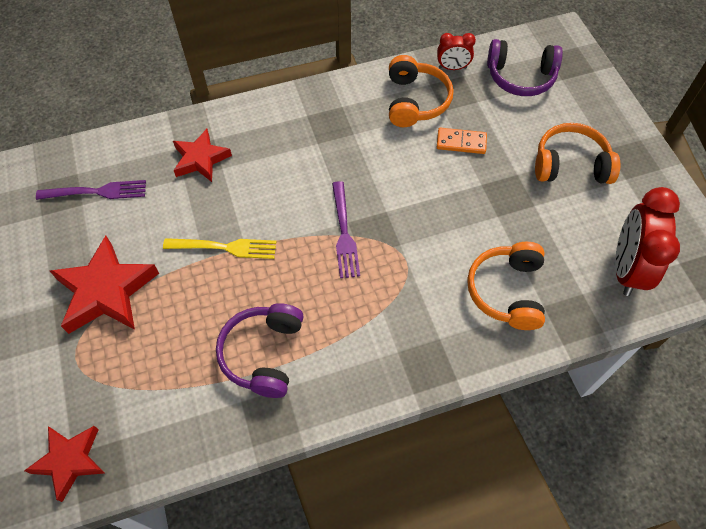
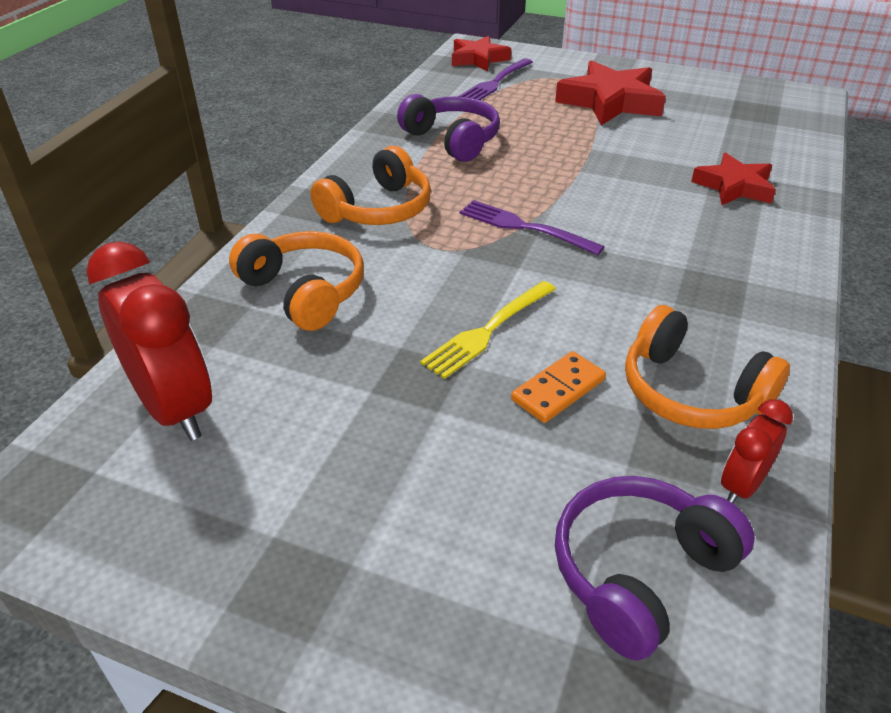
camera: 130 degrees right, 20 degrees down
(96, 192) = (740, 126): purple fork -> purple fork (496, 82)
(225, 247) = (591, 160): yellow fork -> yellow fork (488, 330)
(570, 164) = (382, 484): orange headphones -> orange headphones (378, 209)

